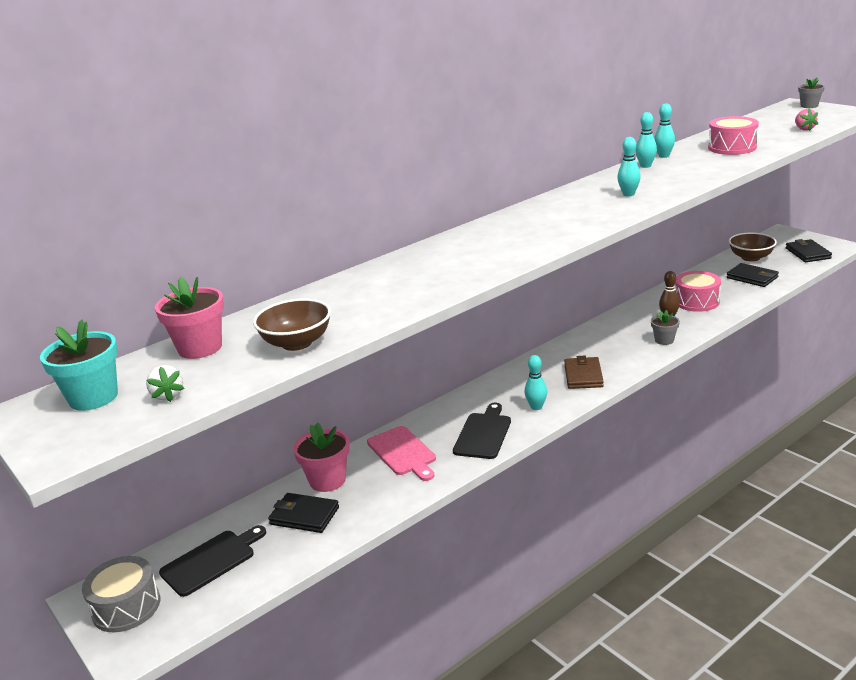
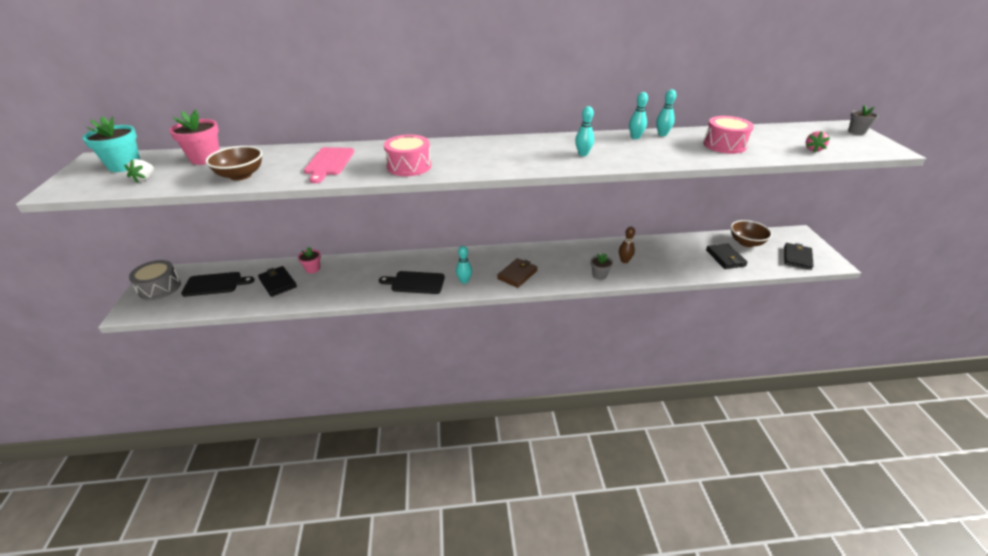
camera: 30 degrees right, 10 degrees up
(327, 480) = (312, 269): pink flower pot -> pink flower pot, size x0.61
(403, 453) = (364, 272): pink cutting board -> pink cutting board (329, 163)
(483, 434) = (415, 283): black cutting board -> black cutting board turned 135 degrees counterclockwise
(696, 301) = (660, 258): pink drum -> pink drum (409, 166)

